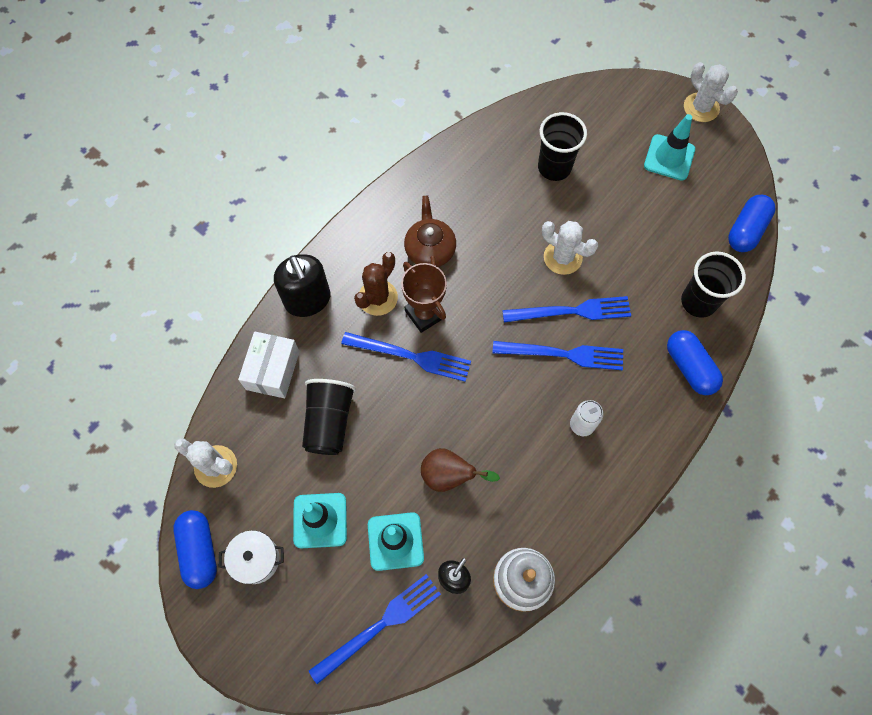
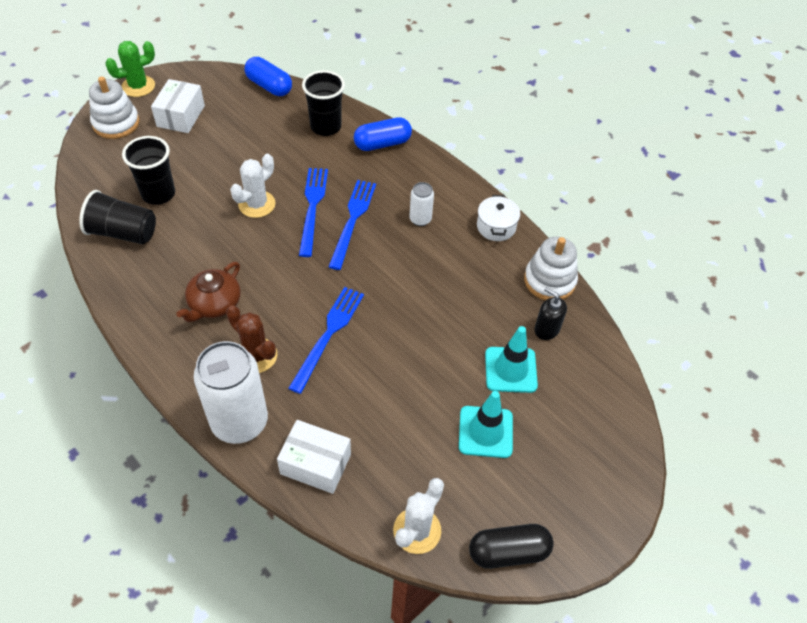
camera: 85 degrees left, 15 degrees down
(199, 551) = (508, 552): blue capsule -> black capsule
(256, 559) = (520, 495): white pot -> white pot (496, 227)
(308, 300) = (239, 422): black soap dispenser -> white can
(329, 422) = (384, 414): black cup -> black cup (123, 232)
(379, 626) = (586, 391): blue fork -> none
(425, 314) = (285, 317): brown trophy -> none
(430, 249) = (214, 304): brown teapot -> brown teapot turned 60 degrees counterclockwise
(449, 476) = (453, 320): brown pear -> none
(640, 104) = (116, 123): none -> white stacking toy
(669, 157) = (181, 116): turquoise traffic cone -> white box
(701, 107) = (138, 86): white cactus -> green cactus

